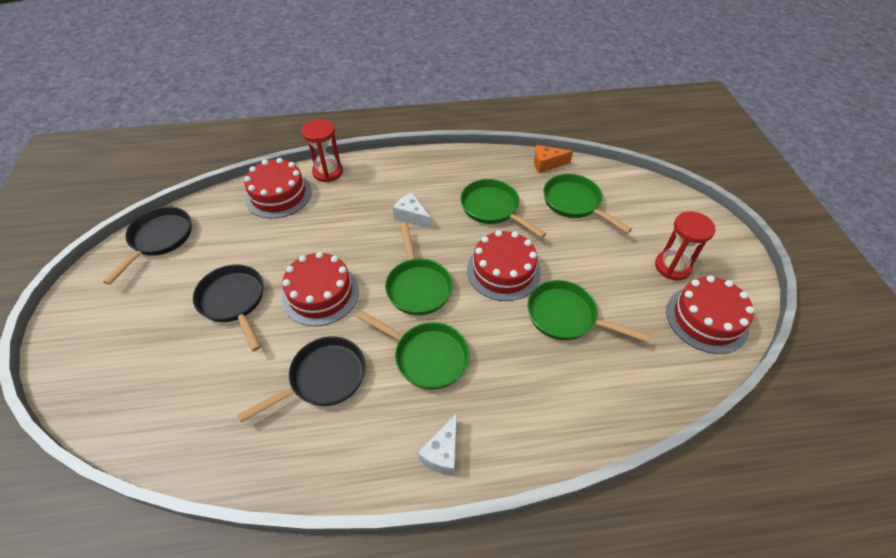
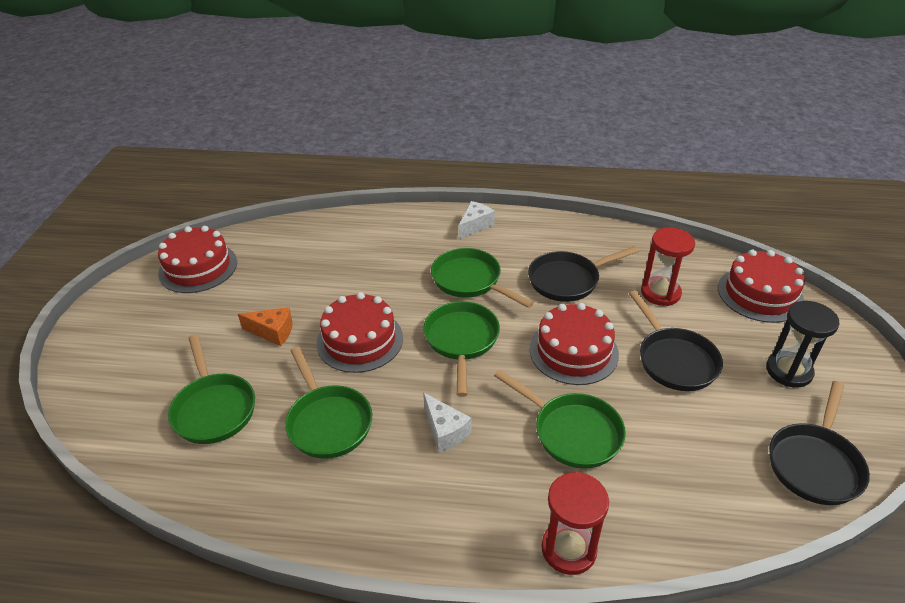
camera: 165 degrees left, 10 degrees down
(137, 308) = (788, 371): none -> black hourglass
(278, 195) = (650, 513): red cake -> red cake (760, 294)
(547, 164) = (198, 486): orange cheese -> orange cheese (273, 332)
(566, 316) = (323, 289): green pan -> green pan (572, 432)
(672, 267) = (178, 313): red hourglass -> red hourglass (660, 293)

